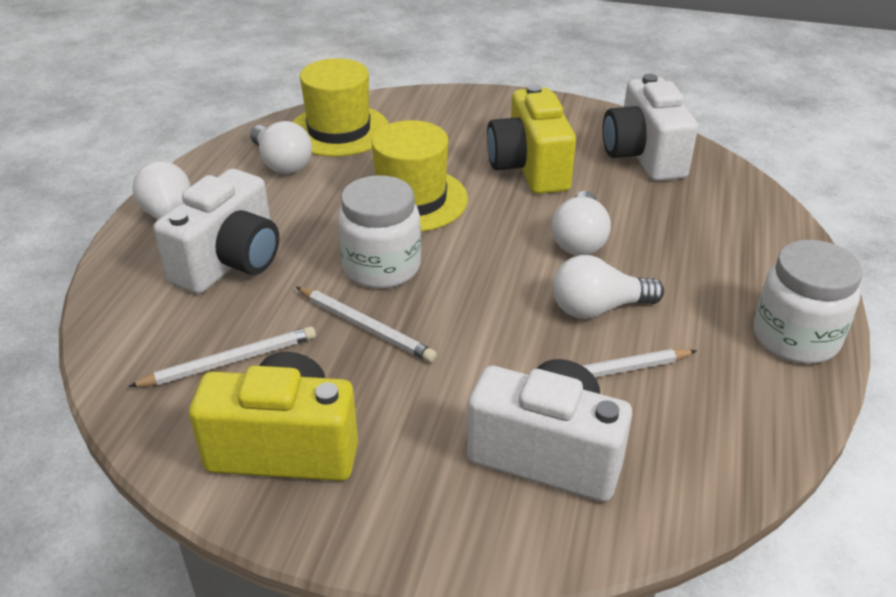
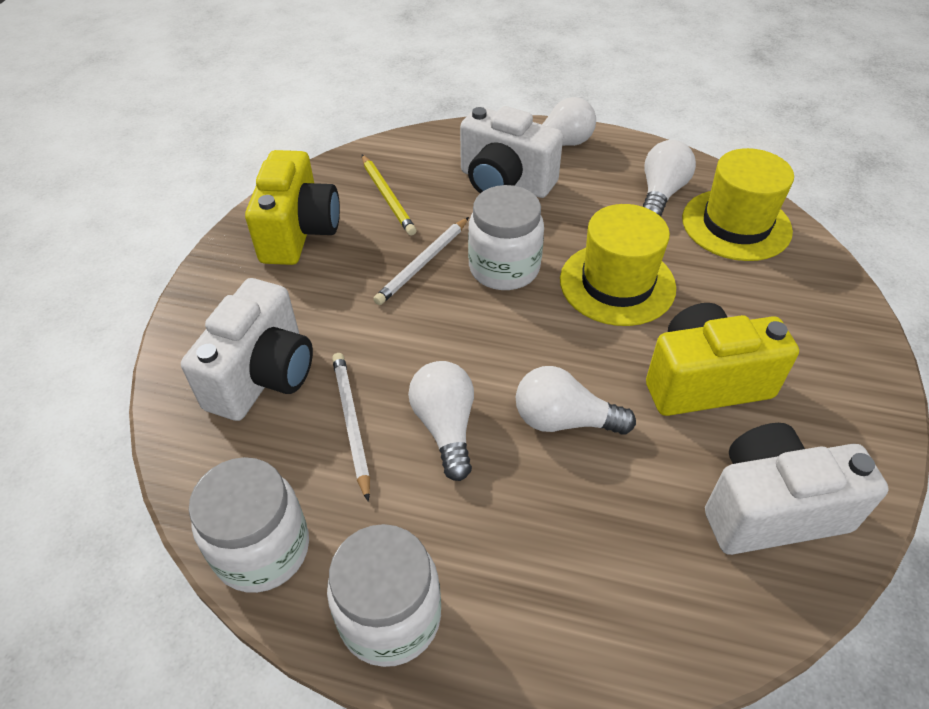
camera: 90 degrees right, 10 degrees up
(229, 362) = (387, 197): white pencil -> yellow pencil
(282, 163) = (661, 193): white light bulb -> white light bulb turned 150 degrees clockwise
(764, 426) = (262, 549): none -> white jar

